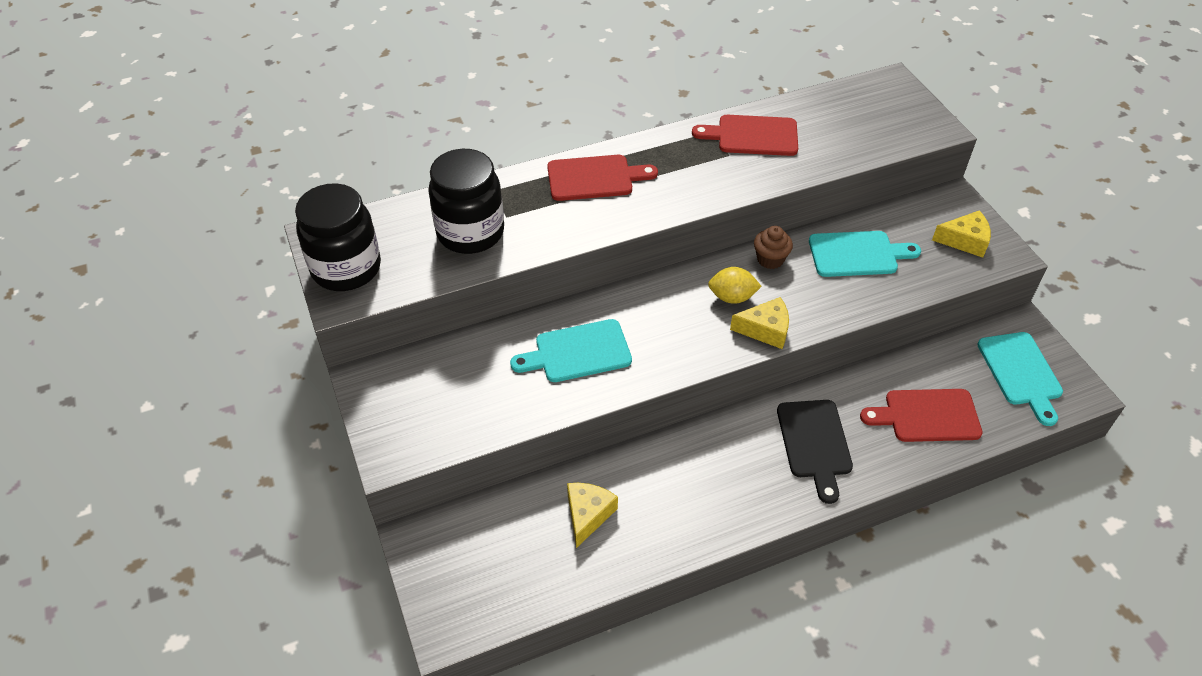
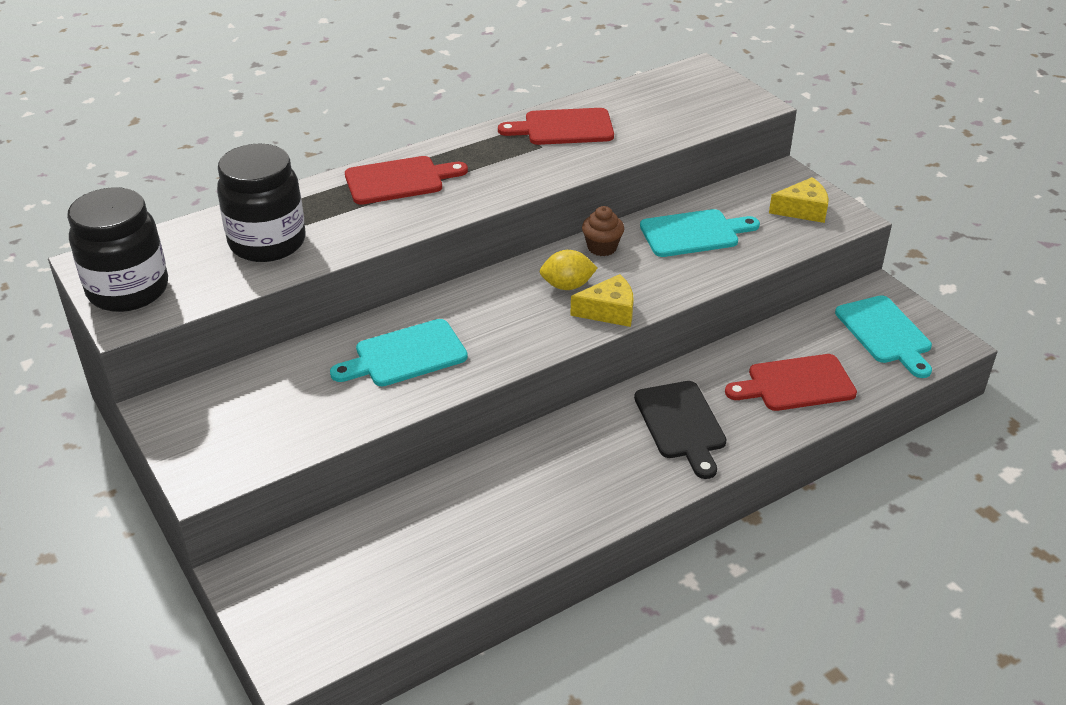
camera: 10 degrees left, 10 degrees down
(588, 515) = (441, 524): yellow cheese -> none

